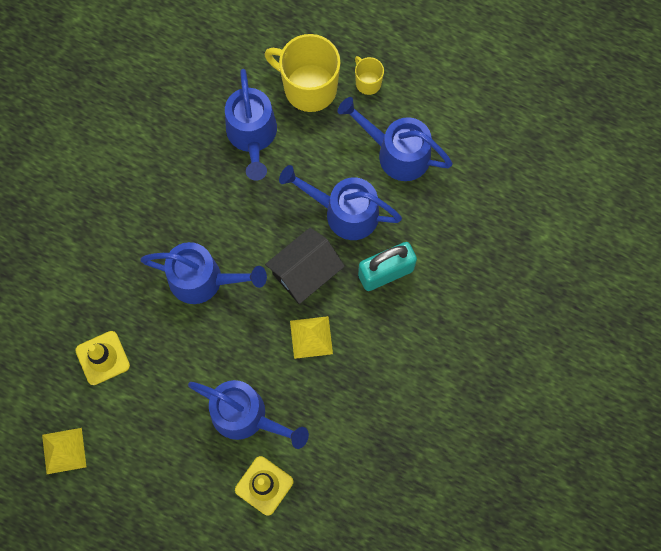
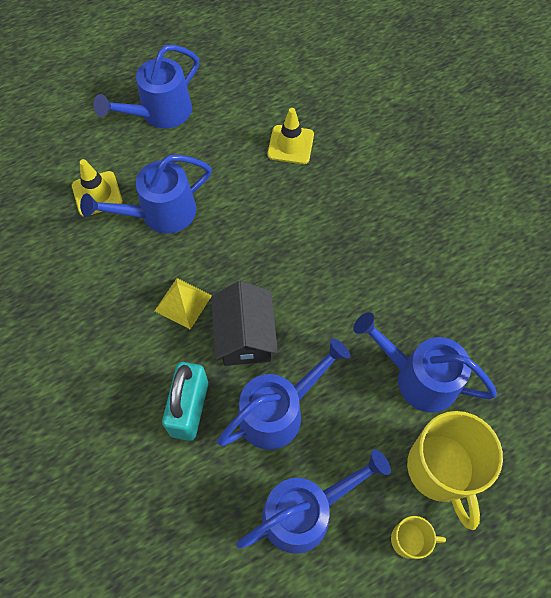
camera: 125 degrees right, 10 degrees down
(64, 450) = (239, 86): yellow pyramid -> none
(204, 280) = (301, 251): blue watering can -> blue watering can (160, 113)
(309, 87) = (441, 469): yellow mug -> yellow mug turned 105 degrees clockwise

